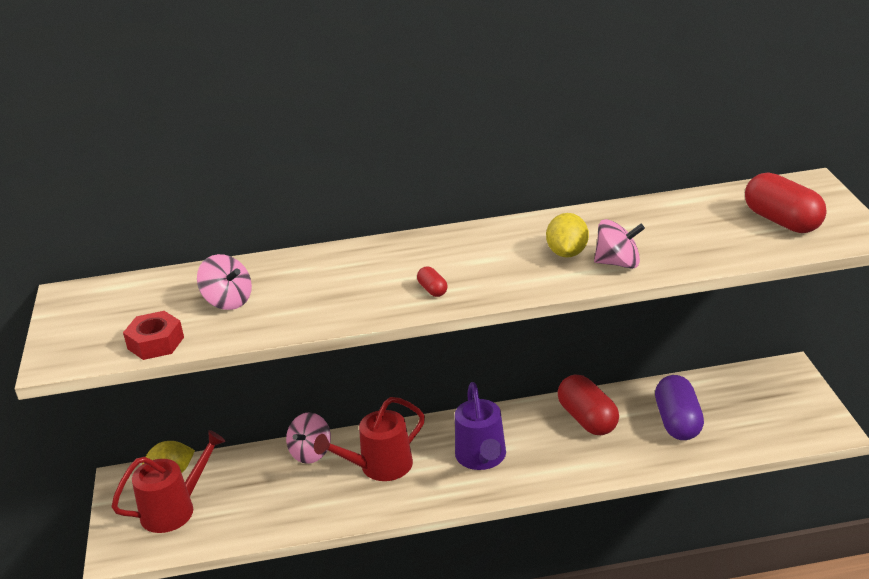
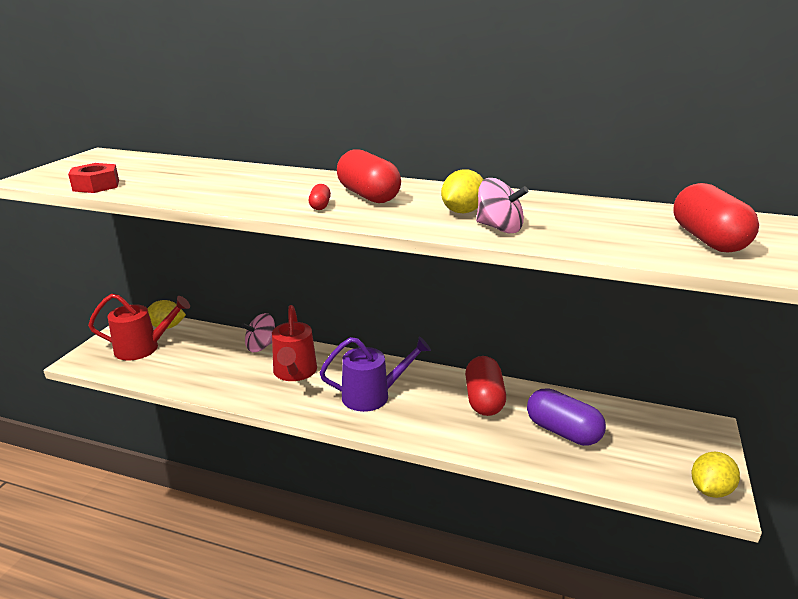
camera: 25 degrees right, 5 degrees down
(228, 301) = (177, 178): pink spinning top -> none
(379, 467) = (294, 373): red watering can -> red watering can turned 90 degrees counterclockwise
(460, 260) = (368, 196): none -> red capsule
(482, 458) = (373, 396): purple watering can -> purple watering can turned 120 degrees counterclockwise
(678, 422) = (562, 431): purple capsule -> purple capsule turned 75 degrees counterclockwise
(821, 425) = (710, 490): none -> yellow lemon

